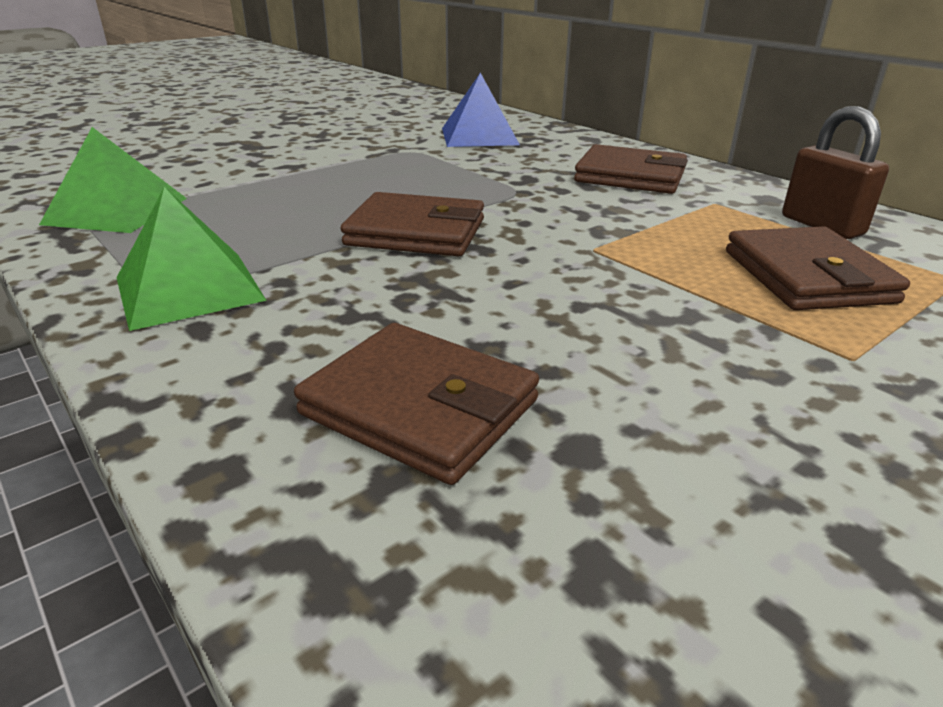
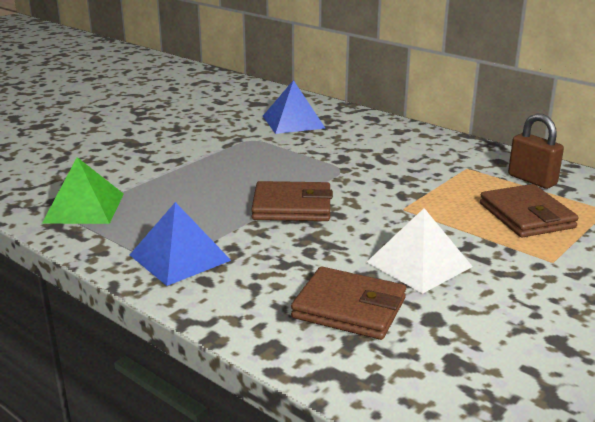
camera: 10 degrees left, 5 degrees down
(189, 288) = (179, 257): green pyramid -> blue pyramid
(589, 338) = (419, 264): none -> white pyramid
(630, 176) = (409, 150): brown wallet -> none

